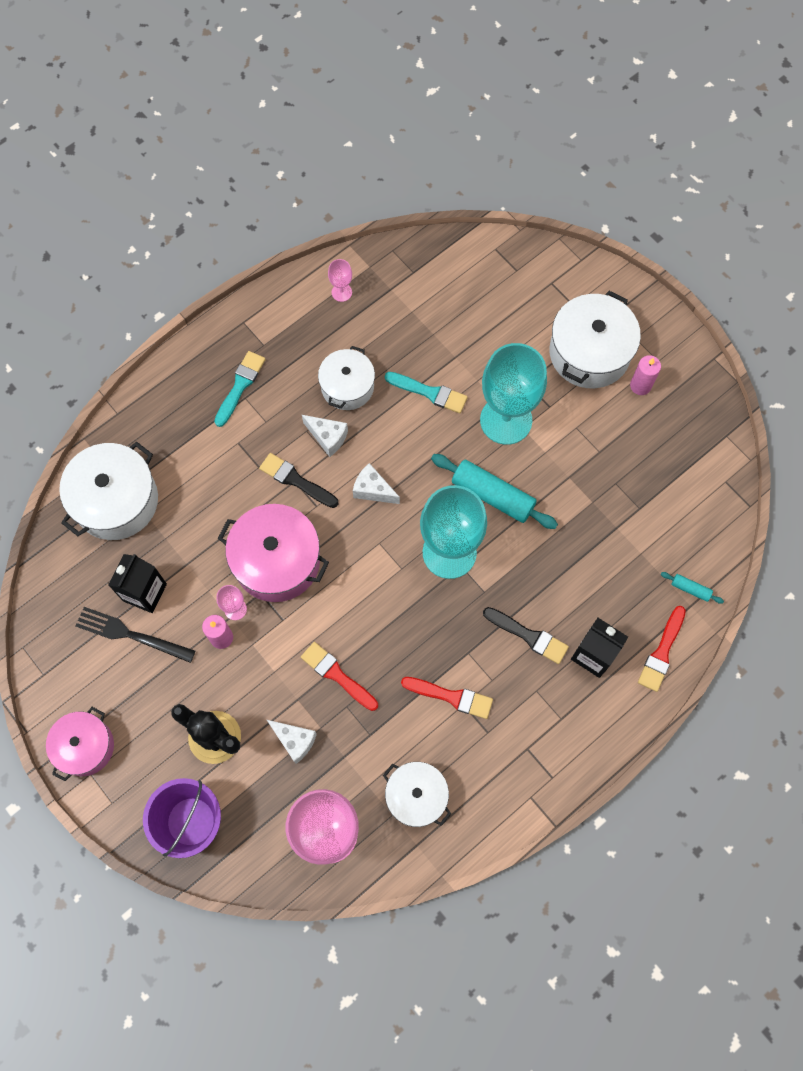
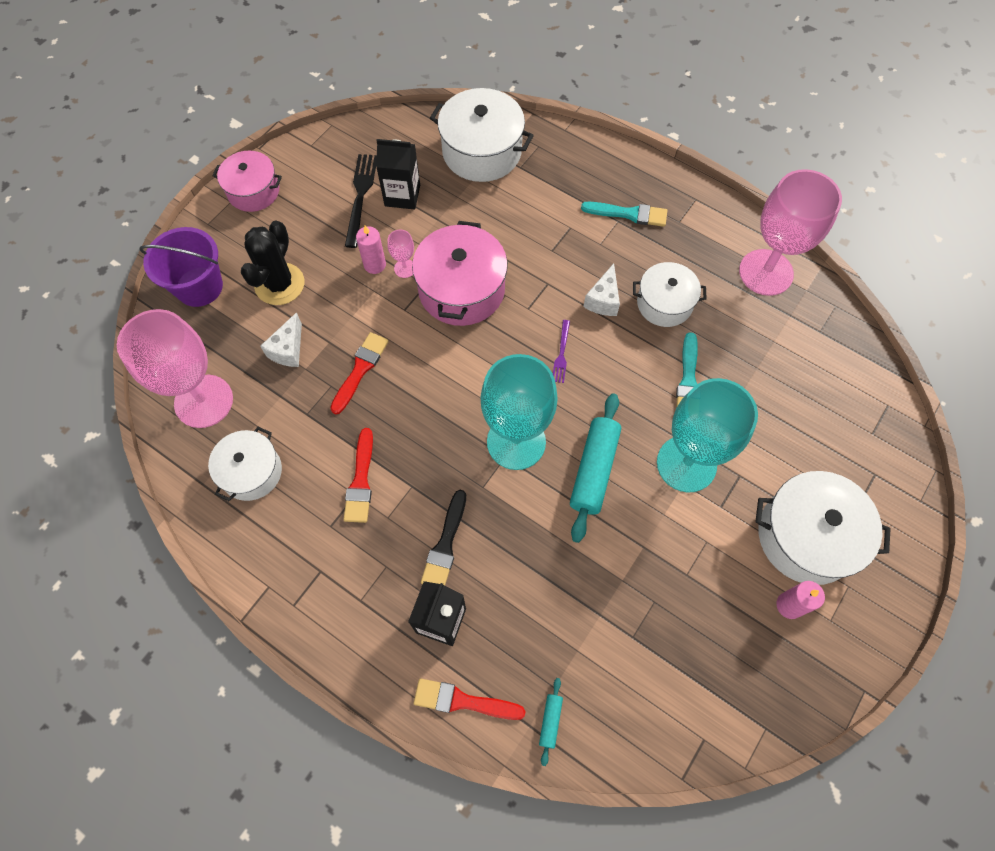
camera: 75 degrees right, 5 degrees down
(296, 480) = (548, 284): black brush -> none
(341, 292) = (766, 272): pink goblet -> pink goblet, size x2.43
(373, 490) = (561, 354): white cheese -> purple fork

